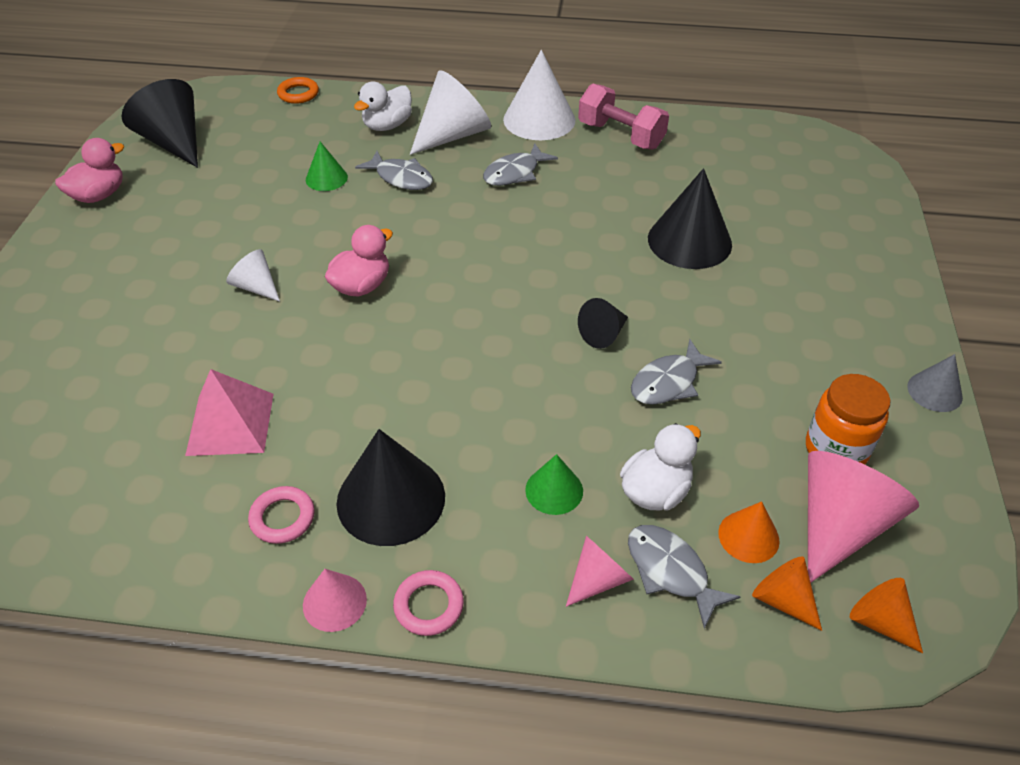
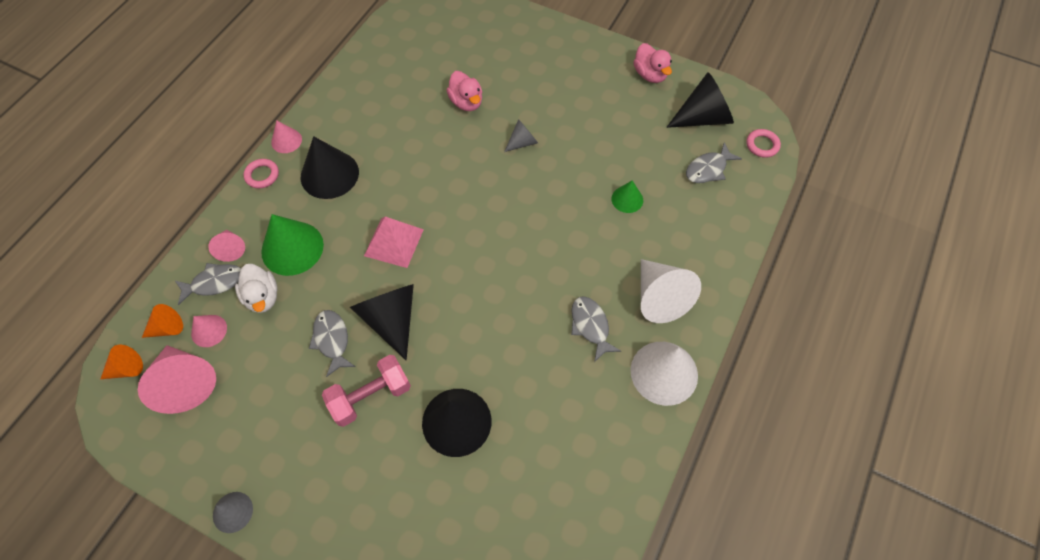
camera: 110 degrees right, 15 degrees up
(230, 424) = (416, 117): pink pyramid -> pink pyramid (394, 242)
(256, 287) = (522, 142): white cone -> grey cone
(282, 518) = (344, 129): pink ring -> pink ring (762, 145)
(298, 94) = (754, 202): orange ring -> none
(362, 286) = (499, 196): pink duck -> pink duck (466, 102)
(387, 125) = (687, 254): white duck -> none
(401, 178) = (611, 246): grey fish -> grey fish (708, 169)
(554, 490) = (292, 248): green cone -> green cone, size x1.86
(603, 334) = (391, 319): black cone -> black cone, size x1.86
(620, 135) = (618, 433): pink dumbbell -> pink dumbbell (370, 396)
(748, 536) = (209, 330): orange cone -> pink cone
(836, 449) = (230, 413): orange jar -> none

